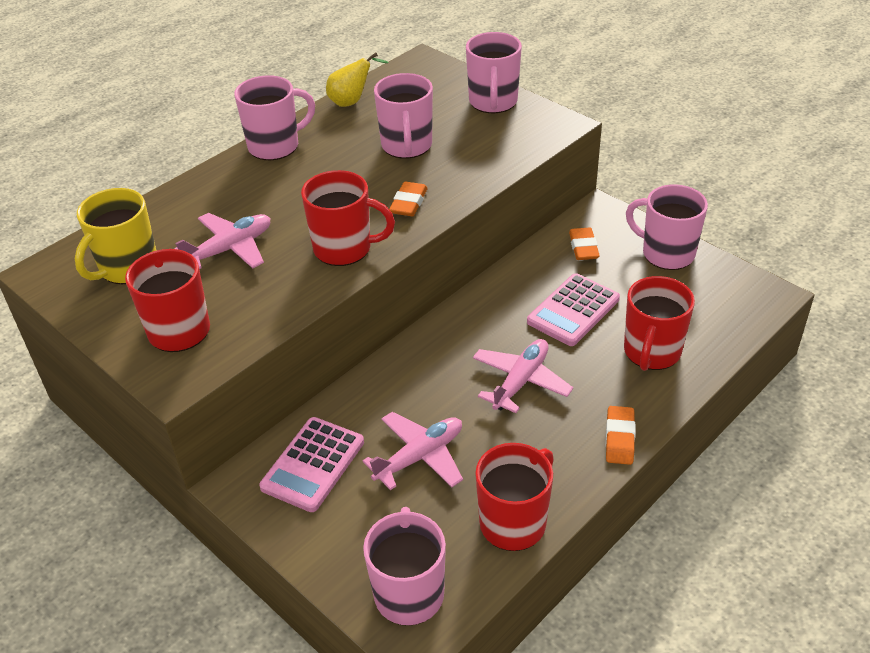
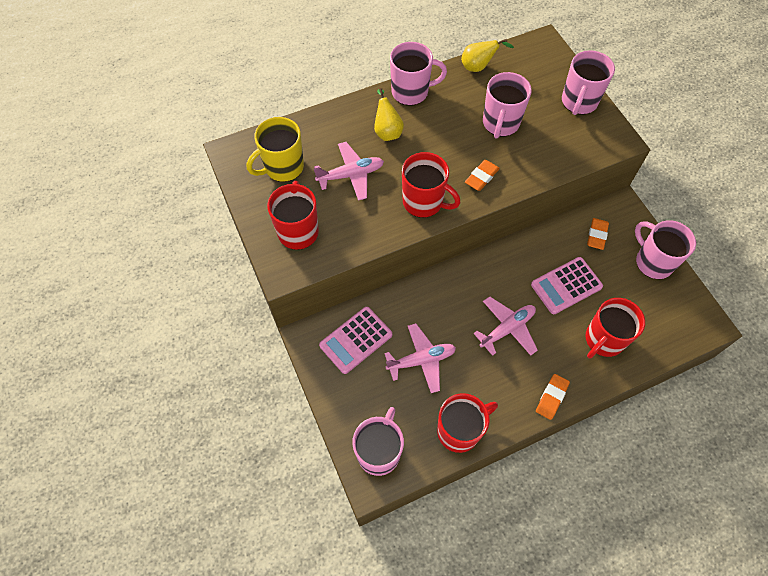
camera: 20 degrees right, 20 degrees up
(261, 192) = (387, 131): none -> yellow pear

